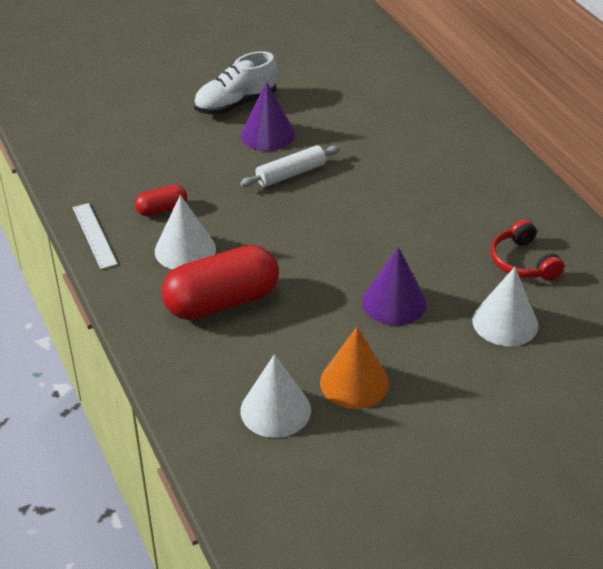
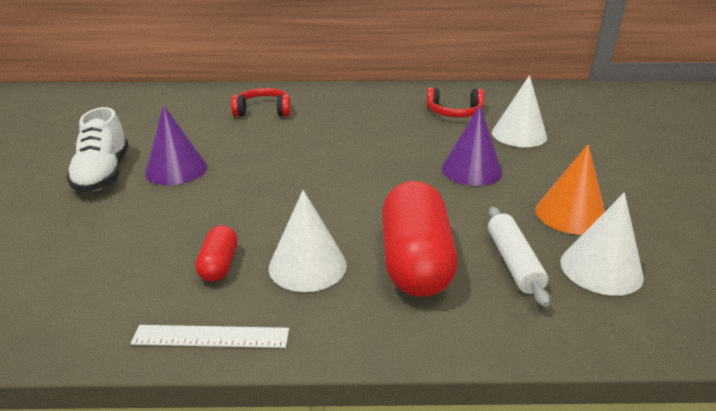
camera: 65 degrees left, 10 degrees down
(291, 174) = (251, 173): white rolling pin -> white rolling pin (514, 262)
(411, 134) = (263, 111): none -> red headphones

